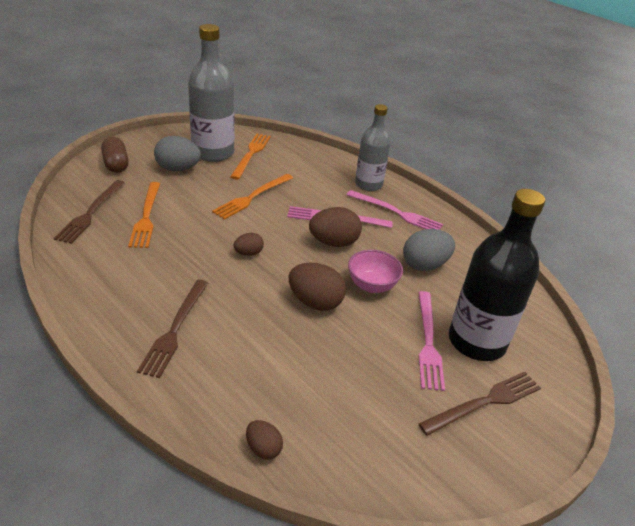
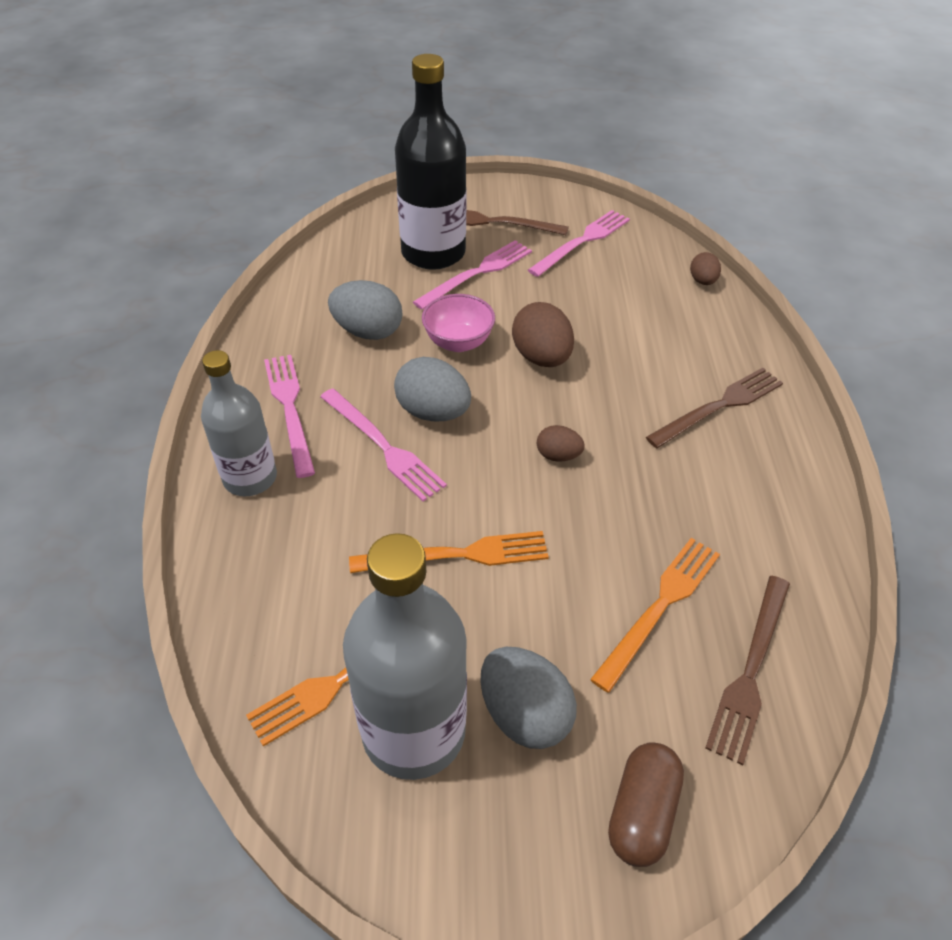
camera: 135 degrees left, 10 degrees up
(91, 213) = (750, 670): brown fork -> brown fork turned 150 degrees clockwise
(334, 243) = (433, 412): brown egg -> grey egg
(400, 428) = (582, 242): none -> pink fork

